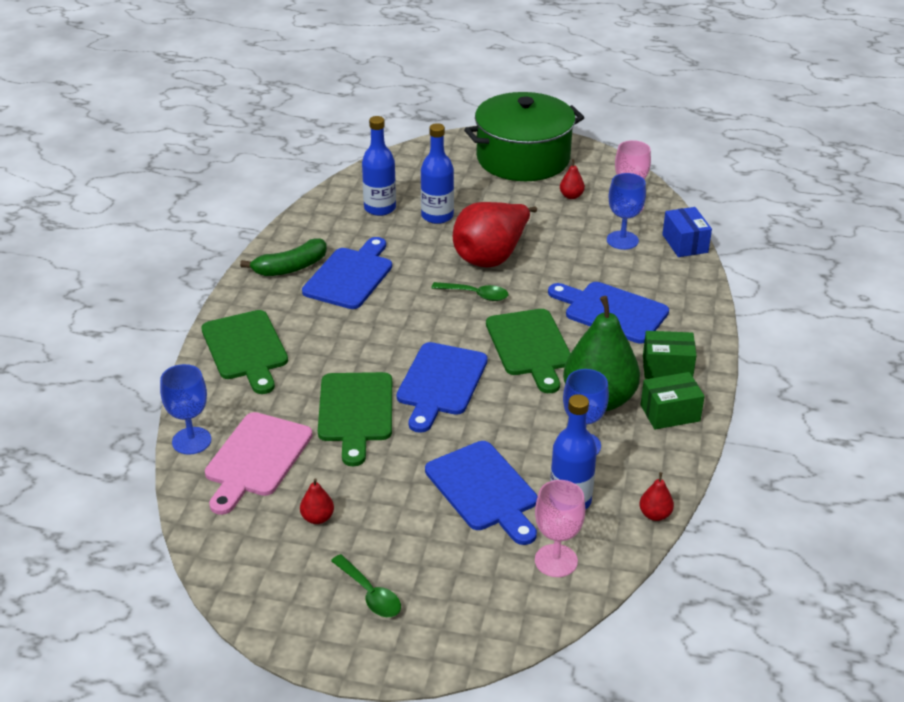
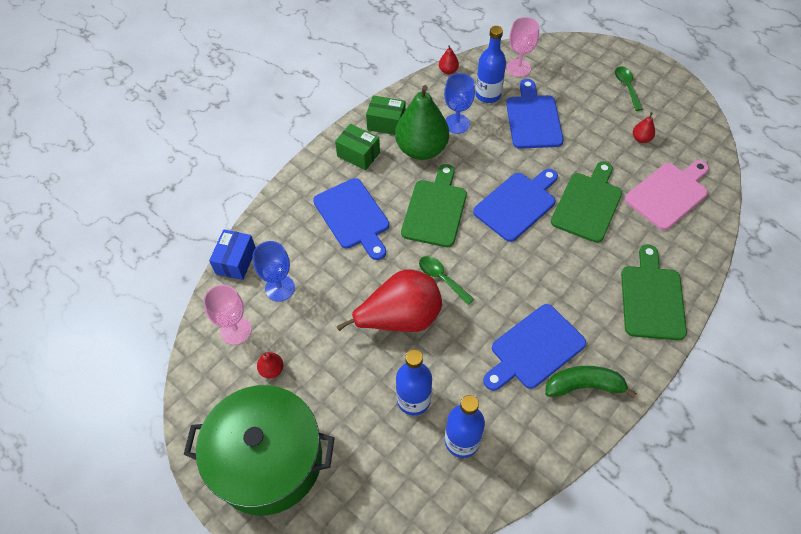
camera: 150 degrees left, 20 degrees up
(191, 441) = (711, 225): blue goblet -> none

